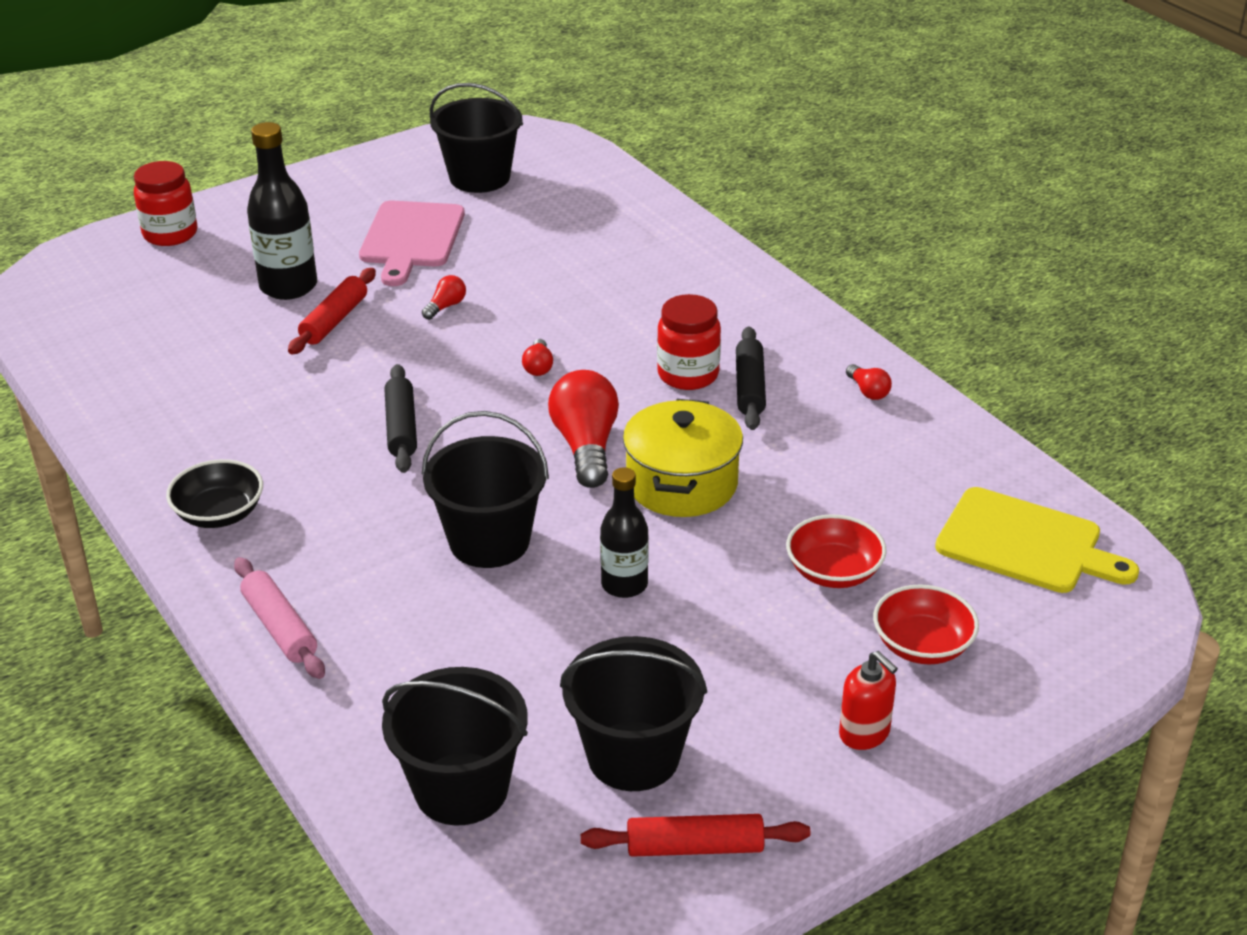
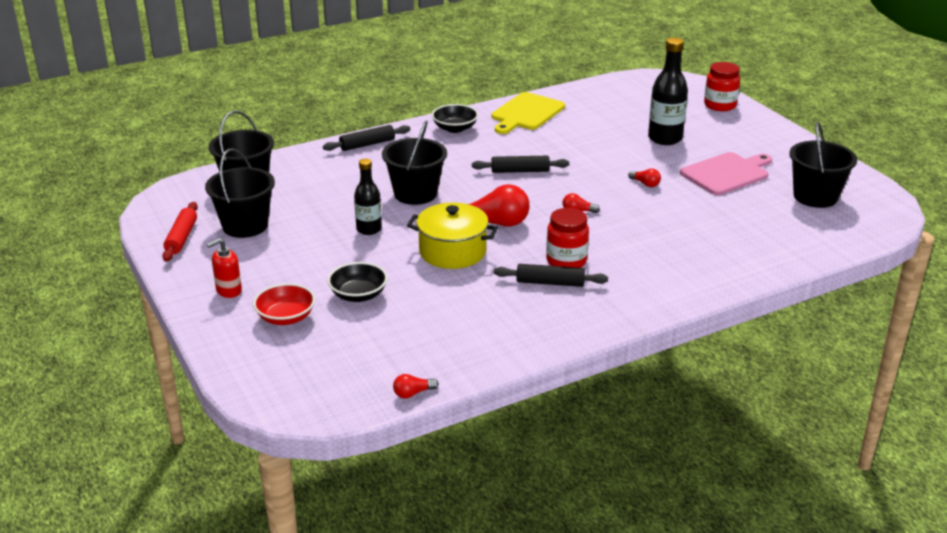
camera: 95 degrees right, 5 degrees down
(280, 627) = (367, 144): pink rolling pin -> black rolling pin
(334, 320) = (628, 152): red rolling pin -> none
(411, 238) = (726, 173): pink cutting board -> pink cutting board turned 135 degrees clockwise
(833, 572) = (358, 295): red bowl -> black bowl
(868, 391) = (542, 329): red light bulb -> red light bulb (413, 393)
(1025, 543) = (363, 371): yellow cutting board -> yellow cutting board (526, 113)

